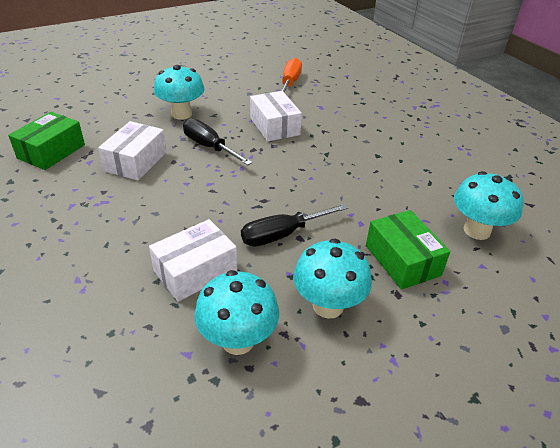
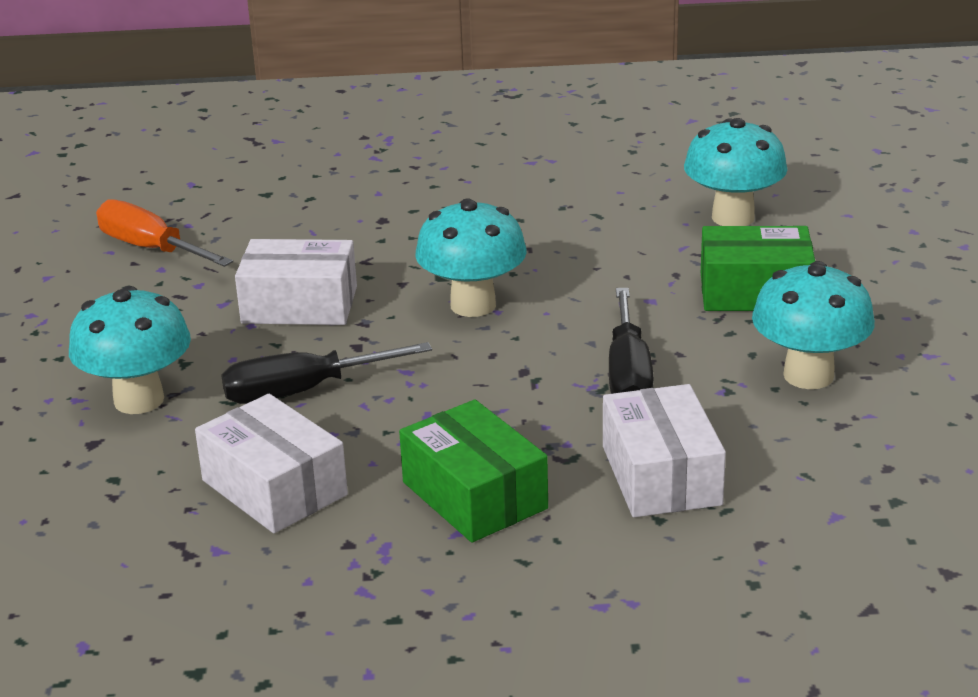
camera: 60 degrees left, 10 degrees down
(51, 151) = (122, 599): green box -> green box (474, 495)
(238, 340) = (833, 466): turquoise mushroom -> turquoise mushroom (473, 305)

